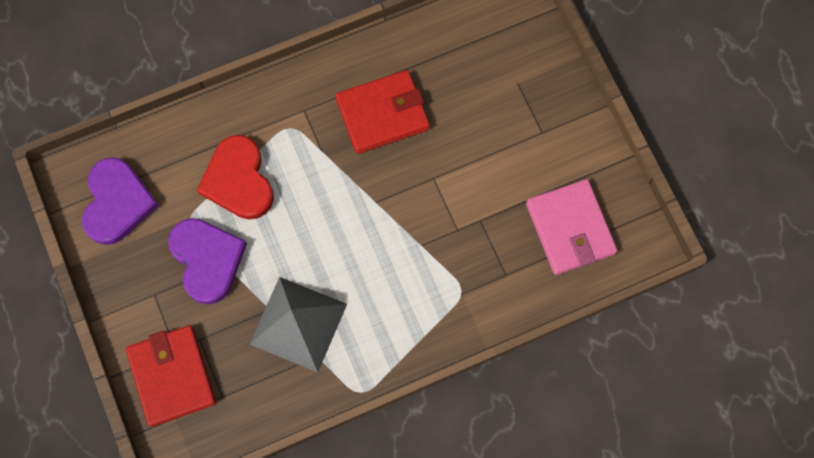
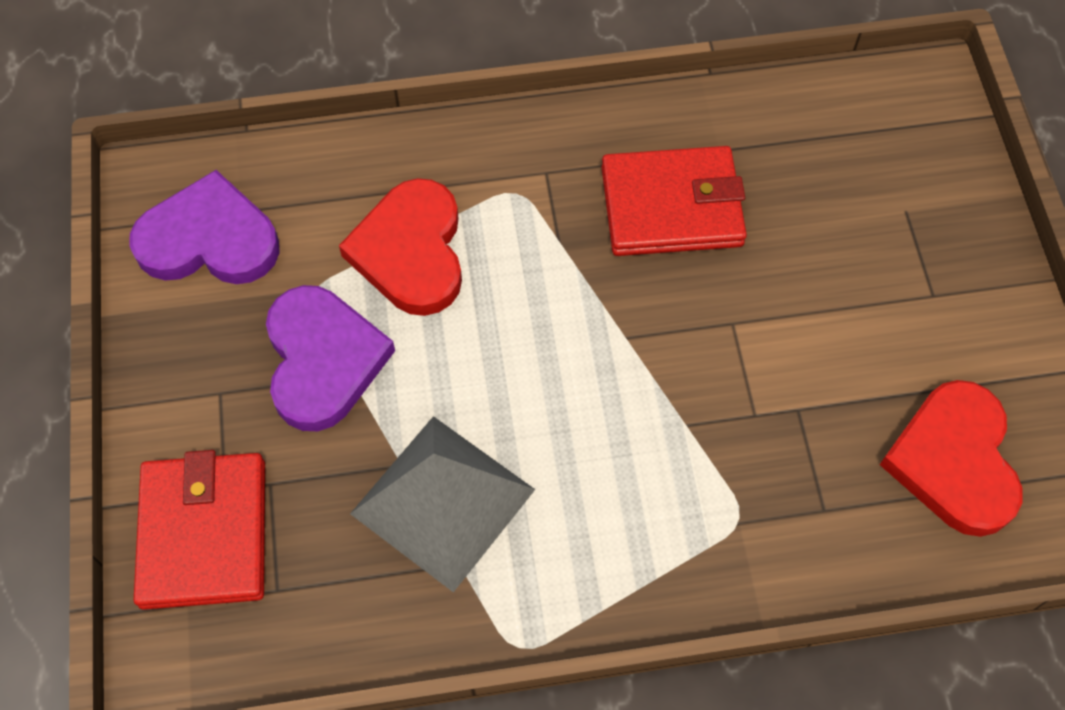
camera: 15 degrees right, 10 degrees down
(117, 203) = (209, 239): purple heart -> purple heart turned 105 degrees counterclockwise
(570, 228) = (953, 461): pink wallet -> red heart

